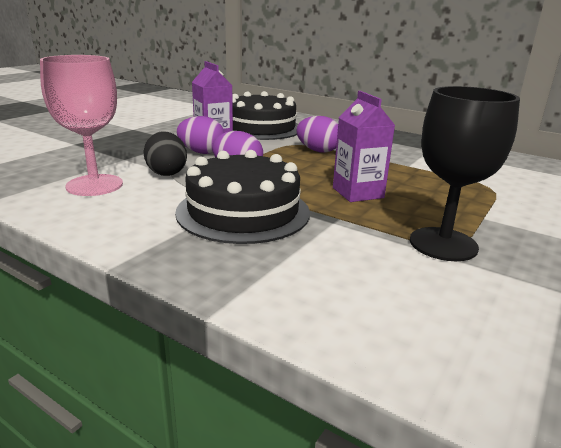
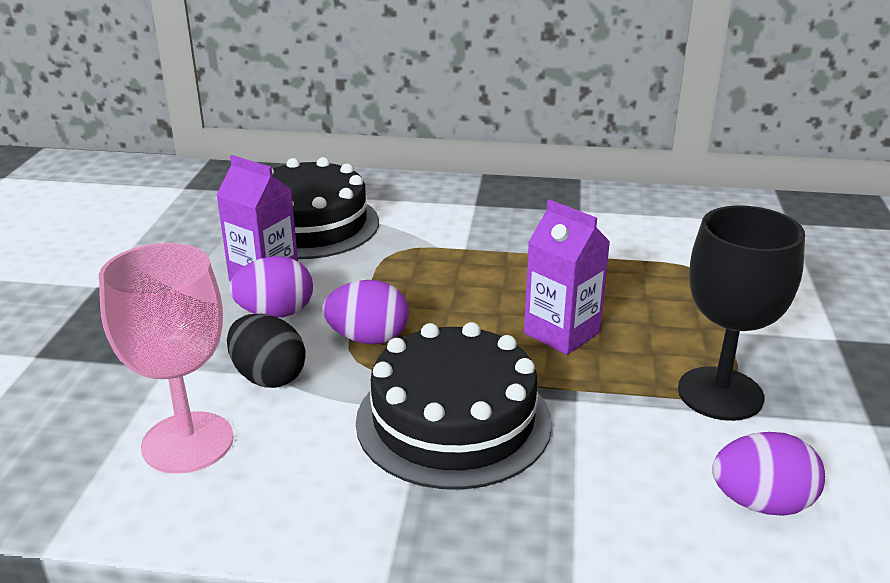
camera: 25 degrees left, 5 degrees up
(318, 151) = (439, 258): purple egg -> purple egg (761, 503)

